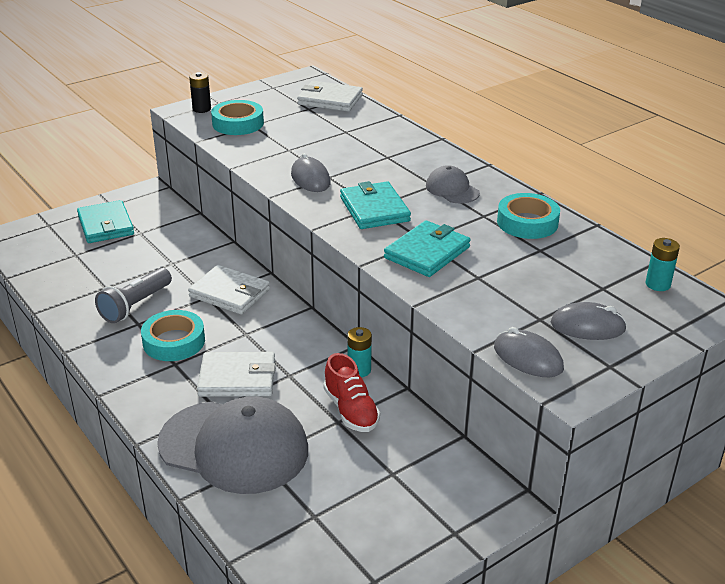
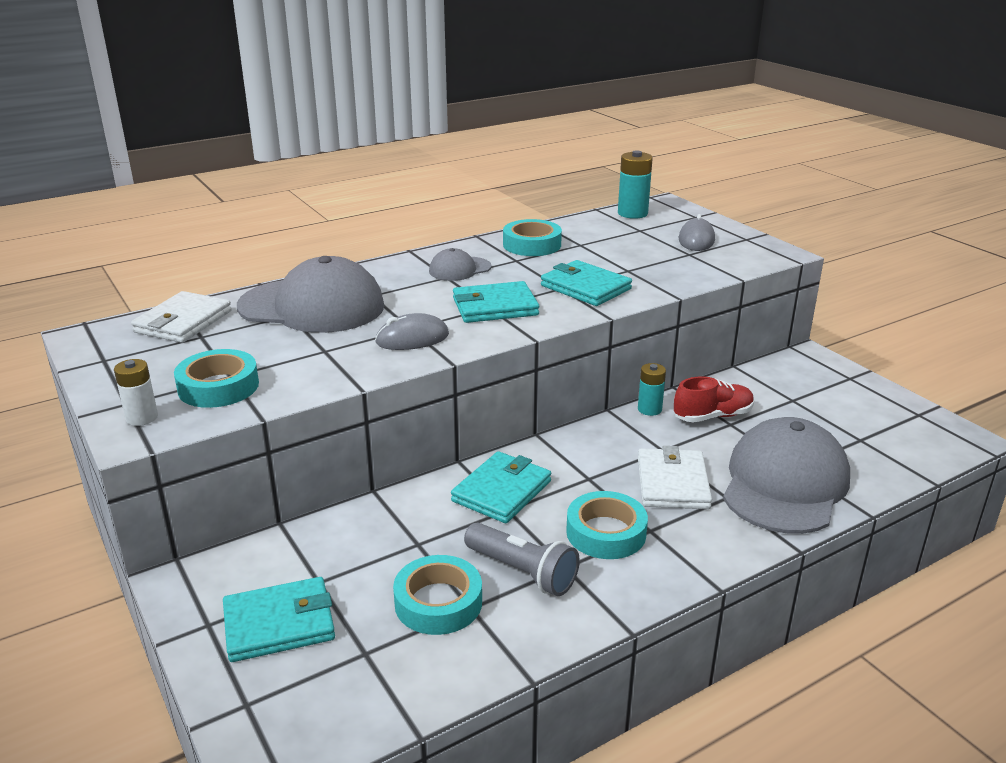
camera: 85 degrees left, 5 degrees down
(112, 275) = (438, 602): none -> turquoise tape
(201, 109) = (142, 418): black battery -> white battery
(230, 293) = (502, 491): white wallet -> turquoise wallet
(362, 137) = (312, 306): none -> grey cap
(528, 358) = (745, 262): grey mouse -> none
(658, 284) = (632, 213): turquoise battery -> turquoise battery, size x1.52

